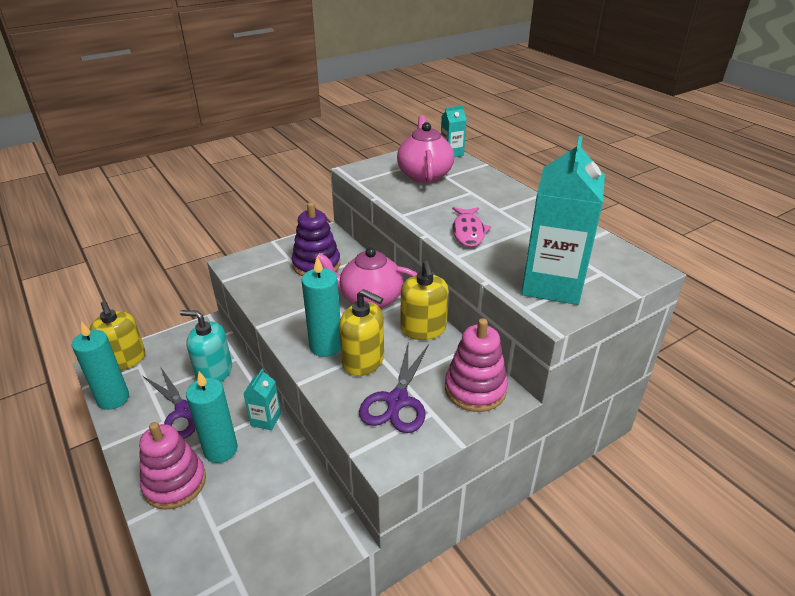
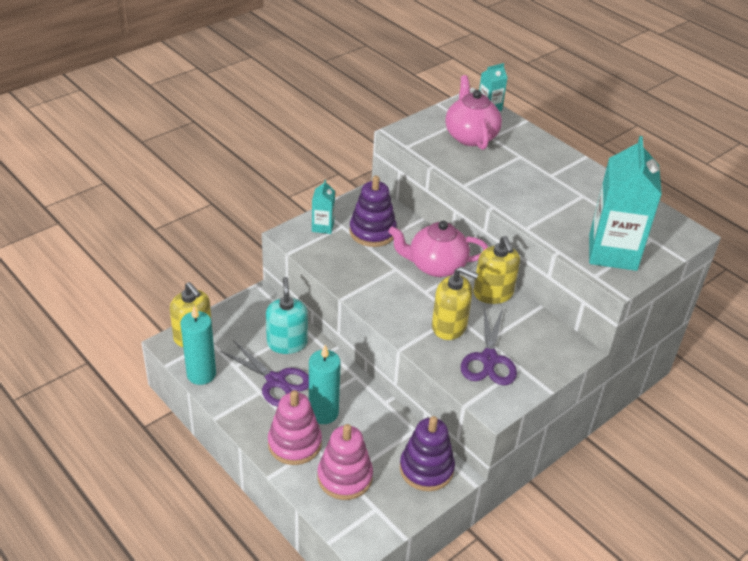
camera: 10 degrees left, 5 degrees up
(214, 372) = (287, 343): turquoise soap dispenser -> turquoise soap dispenser turned 75 degrees clockwise
(266, 419) = (353, 384): turquoise carton -> turquoise carton (323, 227)
(312, 527) = (426, 469): none -> purple stacking toy
(326, 346) = (411, 314): turquoise candle -> none
(468, 232) = (529, 202): pink fish -> none
(475, 389) = (551, 345): pink stacking toy -> pink stacking toy (345, 477)

